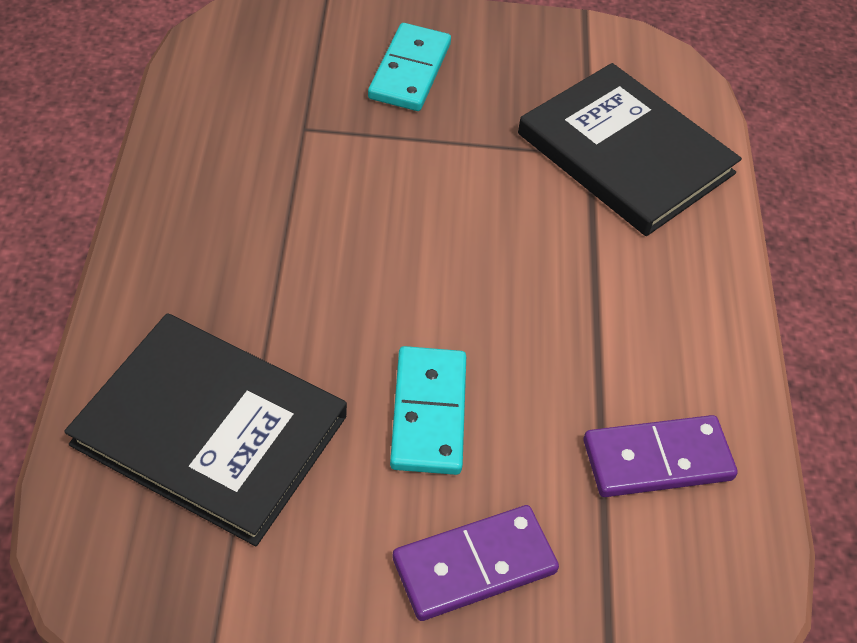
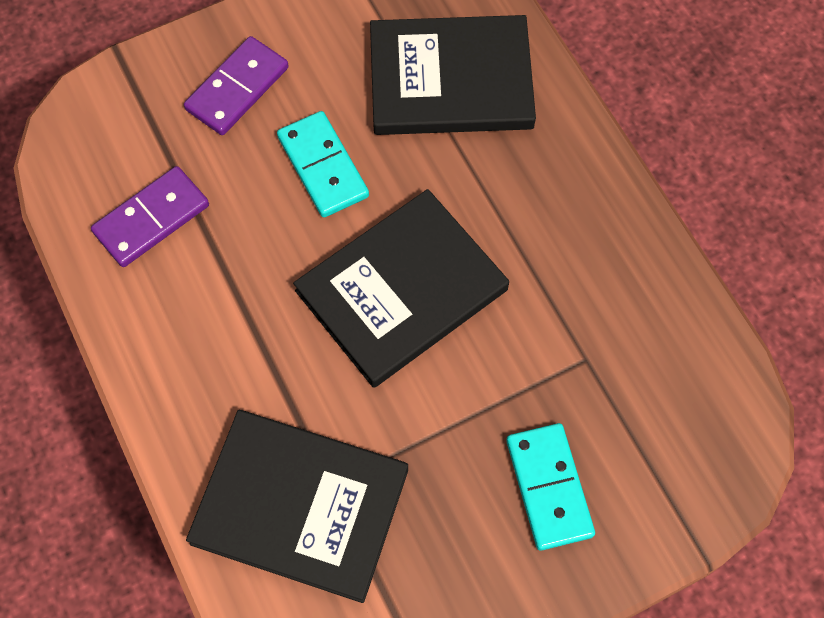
camera: 155 degrees right, 15 degrees up
(428, 257) = (401, 290): none -> black book

